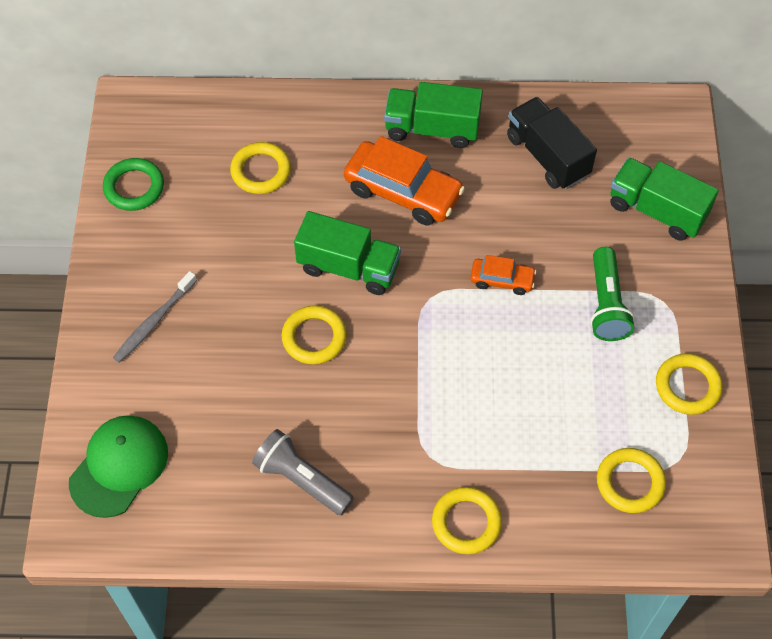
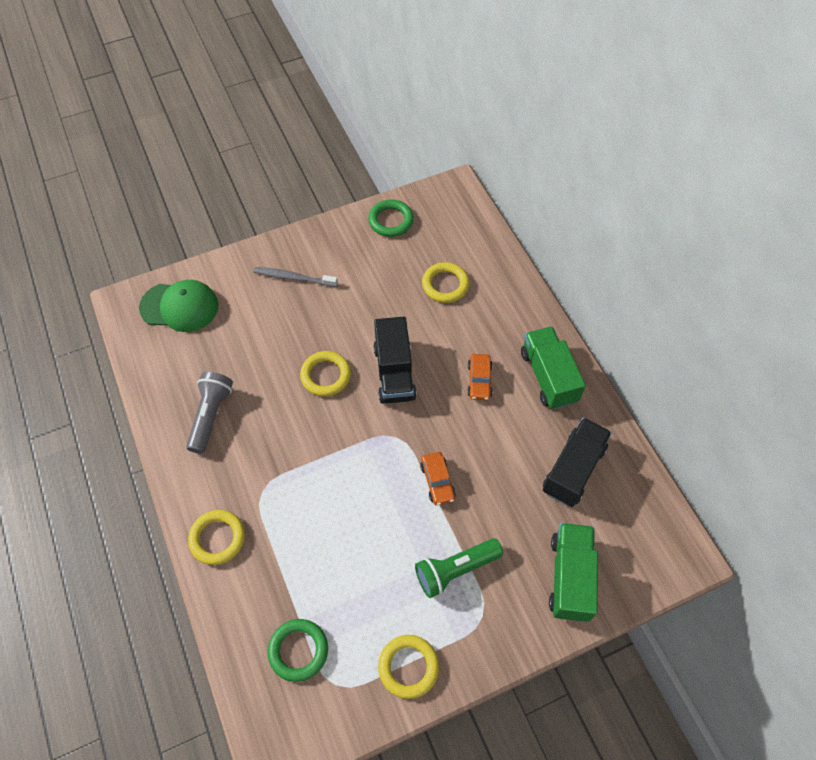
camera: 65 degrees right, 0 degrees up
(348, 267) = (394, 373): green truck -> black truck
(403, 191) = (479, 381): orange car -> orange car, size x0.52
(630, 482) = (298, 650): yellow ring -> green ring

